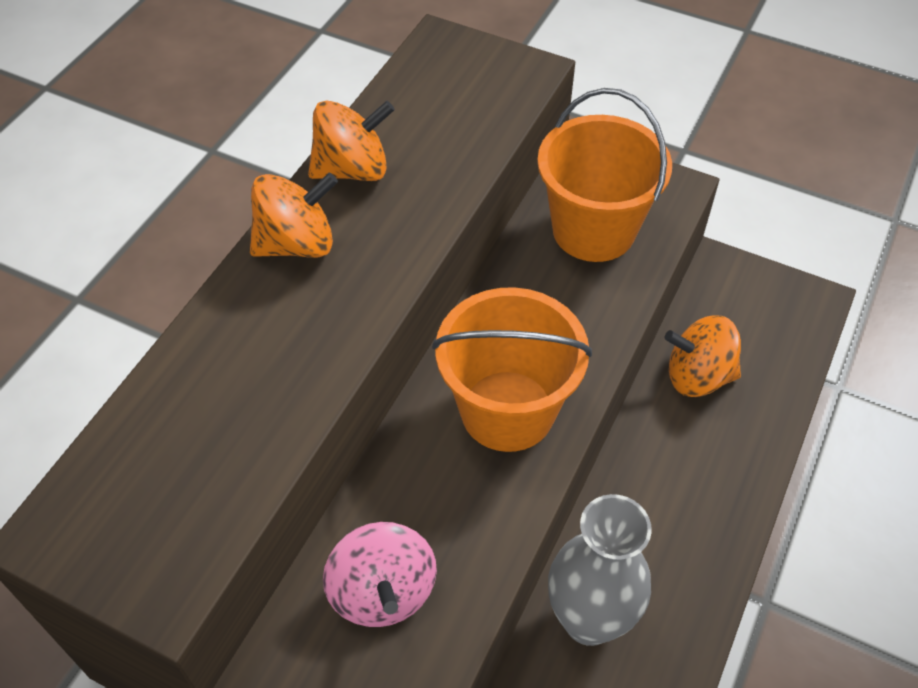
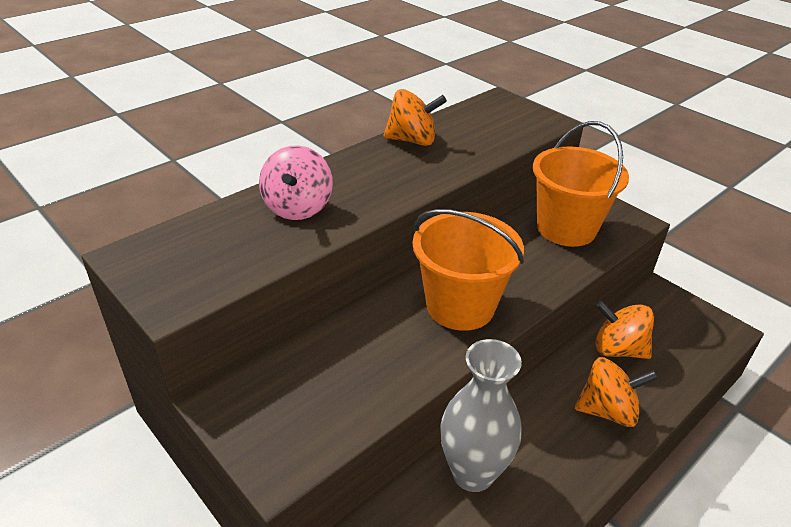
camera: 20 degrees right, 15 degrees down
(297, 244) = (358, 164): orange spinning top -> orange spinning top (607, 410)
(382, 592) = (322, 379): pink spinning top -> pink spinning top (298, 207)

